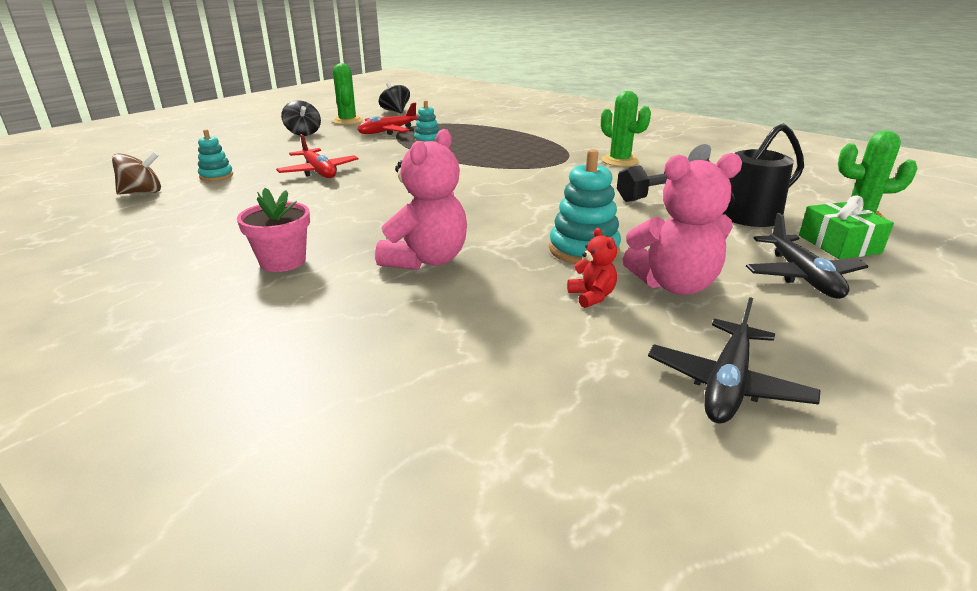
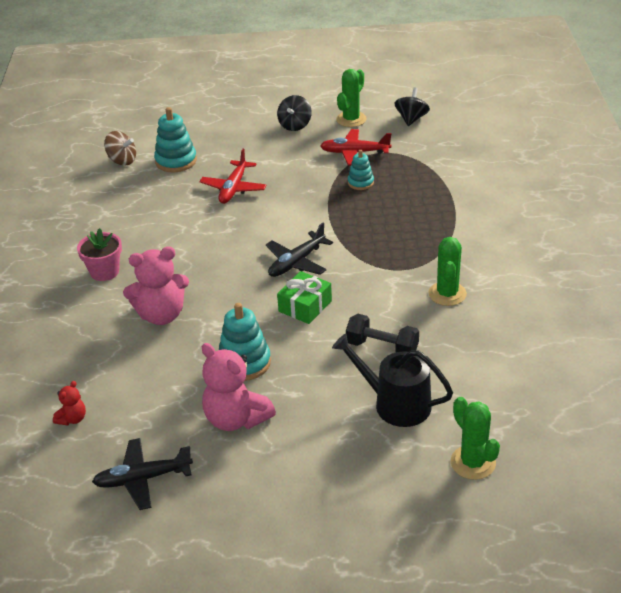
camera: 50 degrees right, 10 degrees up
(216, 176) = (176, 161): turquoise stacking toy -> turquoise stacking toy, size x1.64
(592, 296) = (186, 395): red teddy bear -> red teddy bear (72, 419)
(802, 276) = (311, 466): black plane -> black plane (296, 262)
(839, 244) = (394, 467): green gift -> green gift (305, 306)

